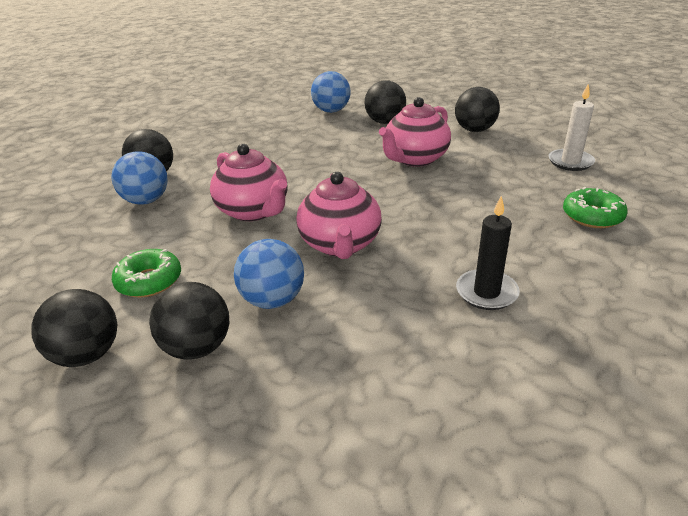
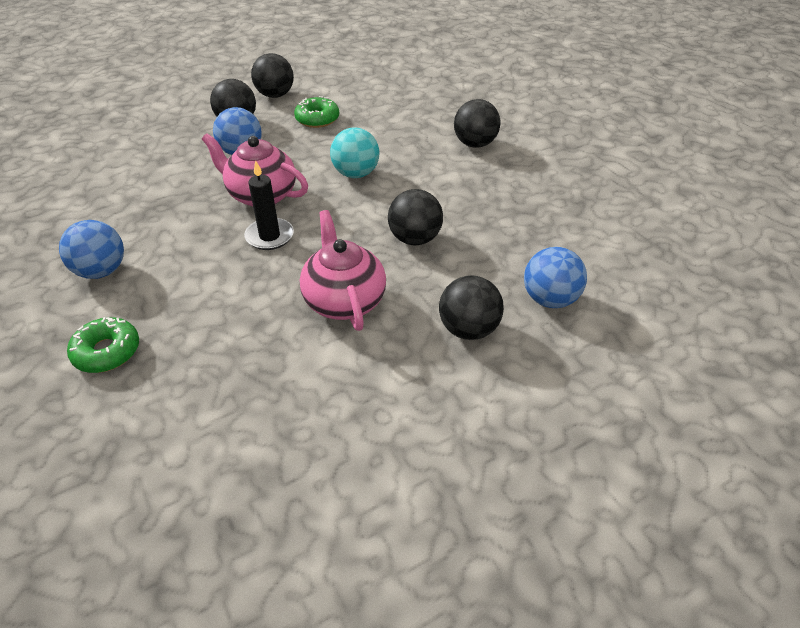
camera: 120 degrees right, 10 degrees up
(146, 201) = (429, 134): blue ball -> blue ball (101, 271)
(254, 211) = (356, 174): pink teapot -> turquoise ball
(474, 130) = (362, 400): black ball -> black ball (414, 239)
(486, 292) = (130, 231): black candle -> black candle (269, 236)
(570, 162) = (191, 425): white candle -> none

